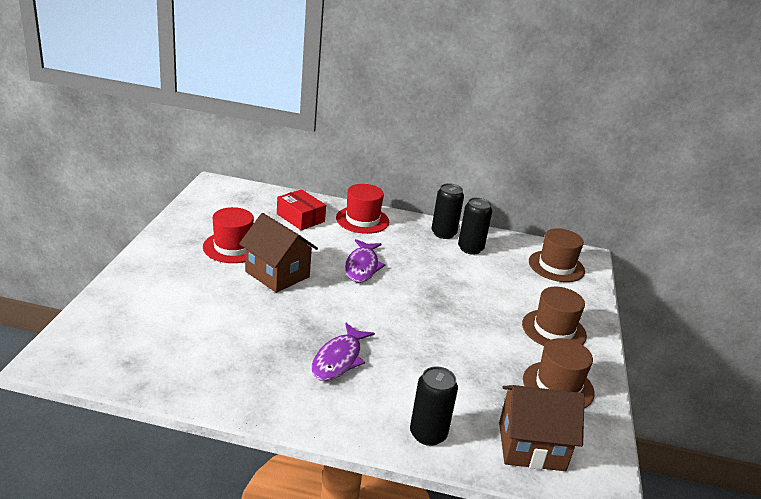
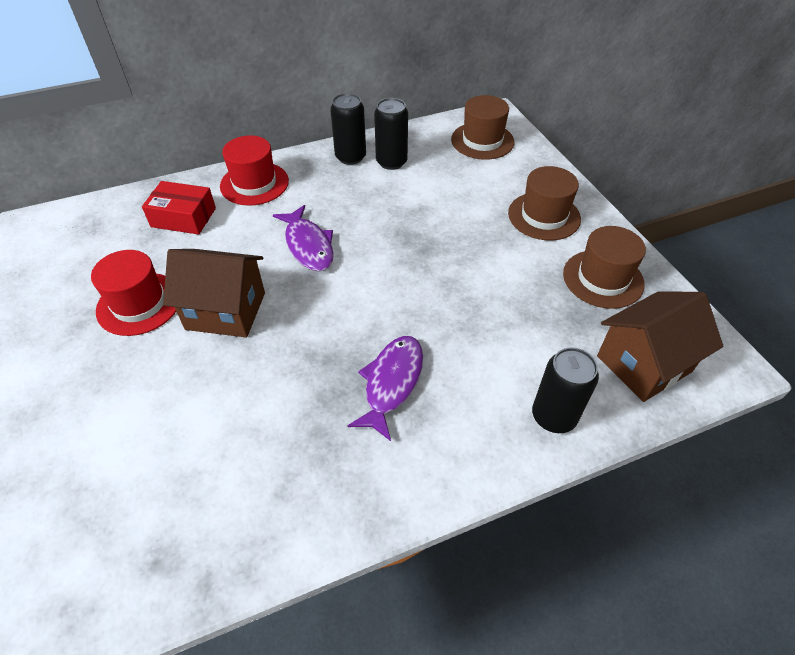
camera: 30 degrees left, 20 degrees up
(339, 359) = (391, 383): purple fish -> purple fish turned 150 degrees counterclockwise

